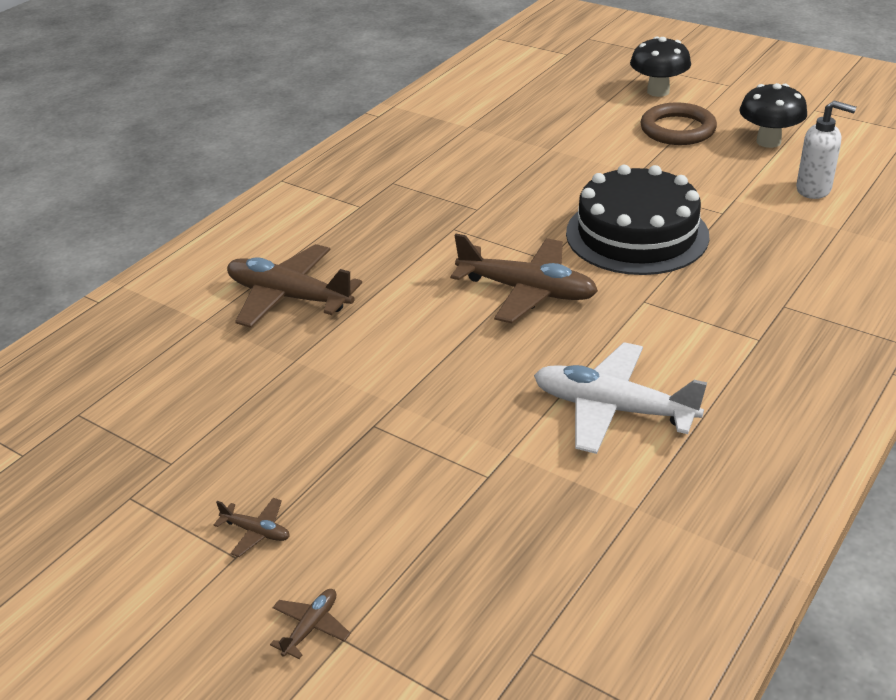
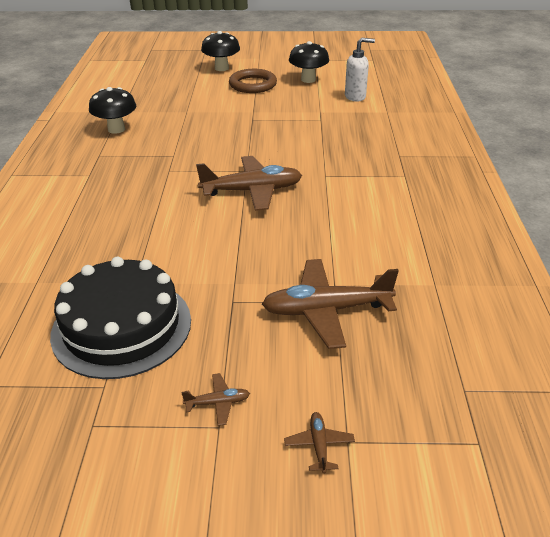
camera: 35 degrees left, 0 degrees up
(289, 297) = (91, 245): brown plane -> brown plane (326, 310)
(442, 152) = (116, 129): none -> black mushroom
(613, 409) = (368, 237): white plane -> none
(637, 234) = (285, 143): black cake -> black cake (122, 326)

